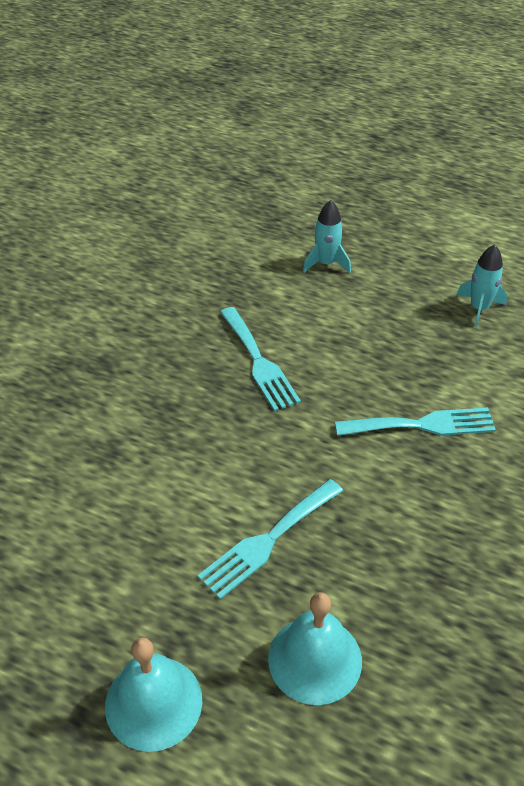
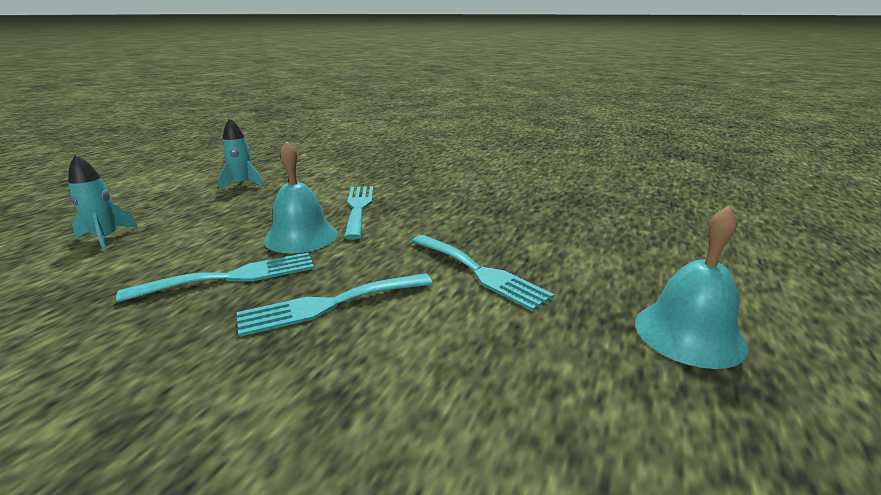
camera: 90 degrees left, 20 degrees down
(215, 432) = (330, 304): none -> turquoise fork
(315, 659) = (591, 253): turquoise bell -> turquoise bell (301, 236)

